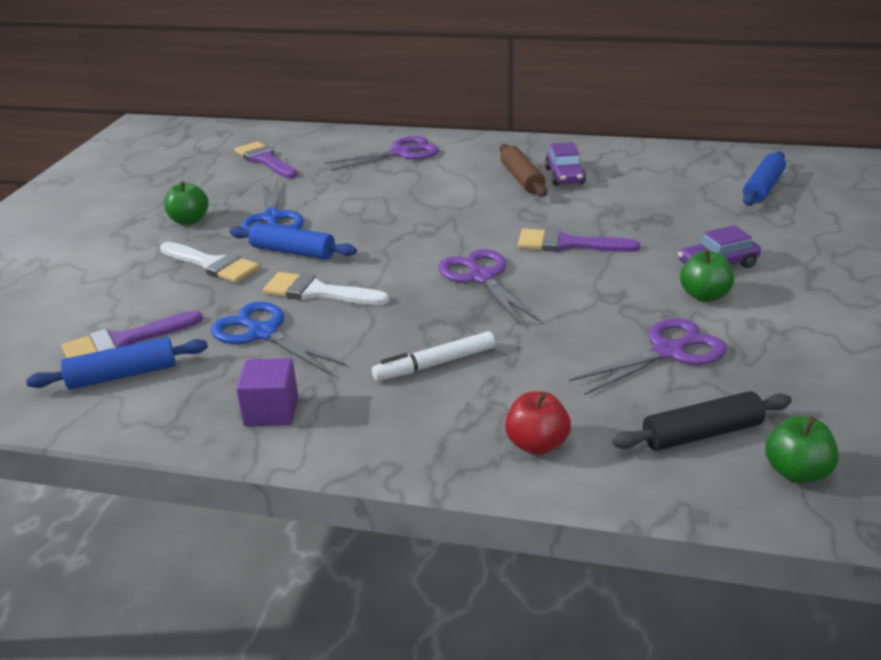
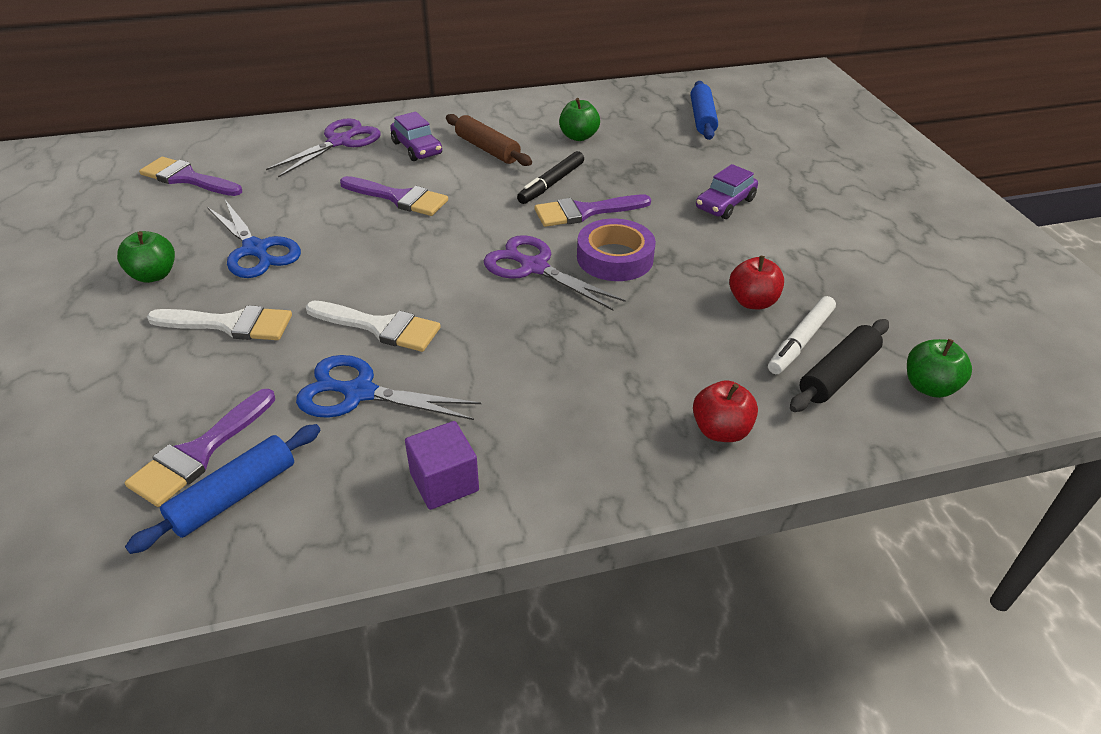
camera: 30 degrees left, 10 degrees up
(293, 252) = (313, 285): blue rolling pin -> none
(317, 292) = (380, 327): white brush -> white brush turned 150 degrees counterclockwise
(413, 203) = (399, 198): none -> purple brush
(435, 364) = (565, 375): white marker -> white marker (800, 341)
(556, 216) = (551, 184): none -> black marker
(562, 286) = (615, 258): none -> purple tape
(564, 176) = (525, 138): purple car -> purple car (417, 148)
(668, 352) = (752, 302): purple scissors -> red apple
(704, 296) = (738, 237): green apple -> green apple (578, 137)

